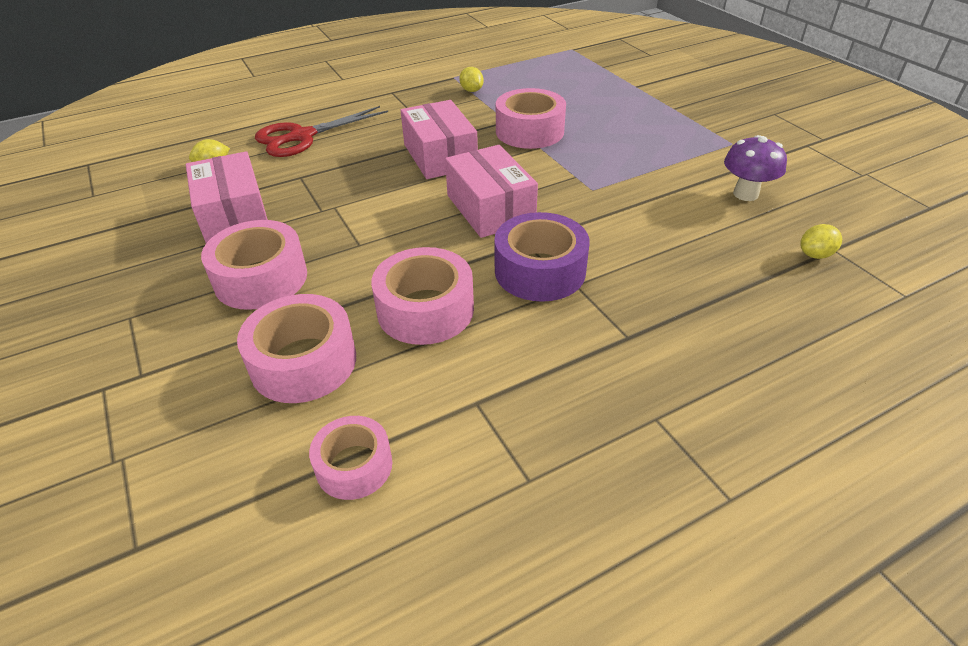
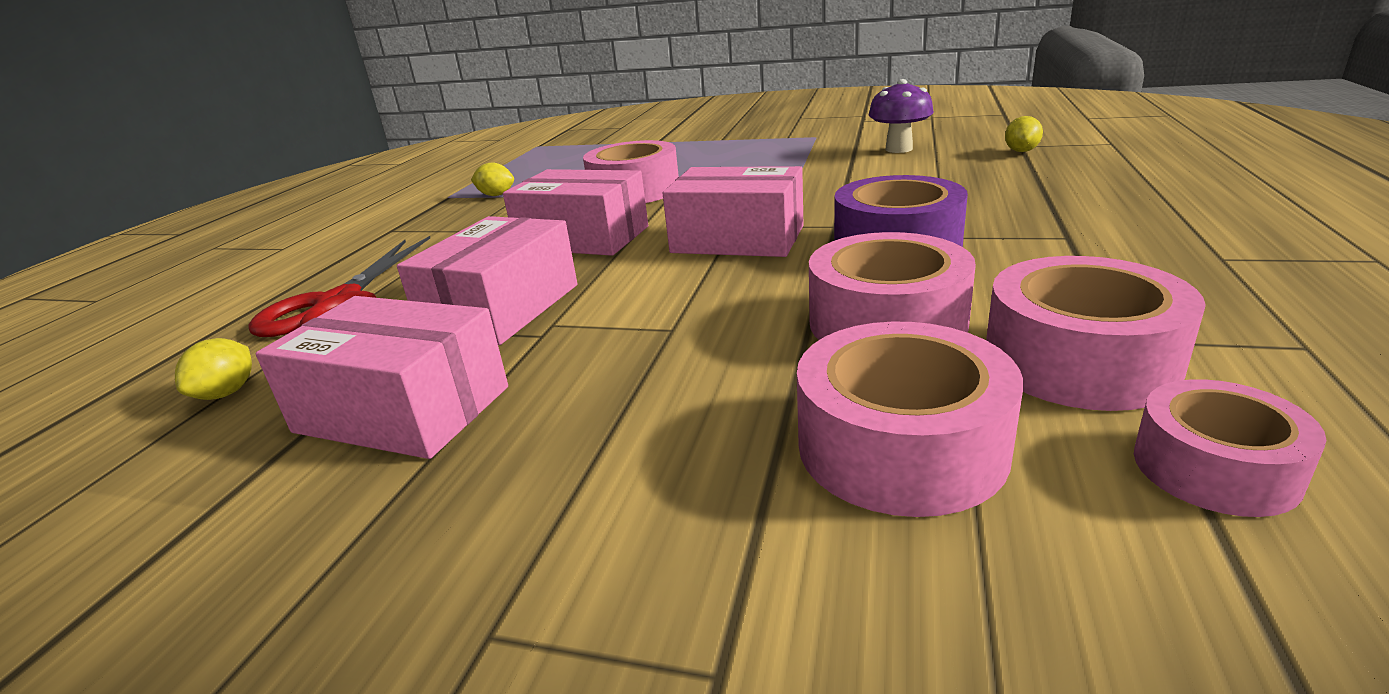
camera: 45 degrees left, 15 degrees down
(261, 278) = (621, 428): pink tape -> pink tape (1079, 360)
(336, 183) = (502, 308): none -> pink box

